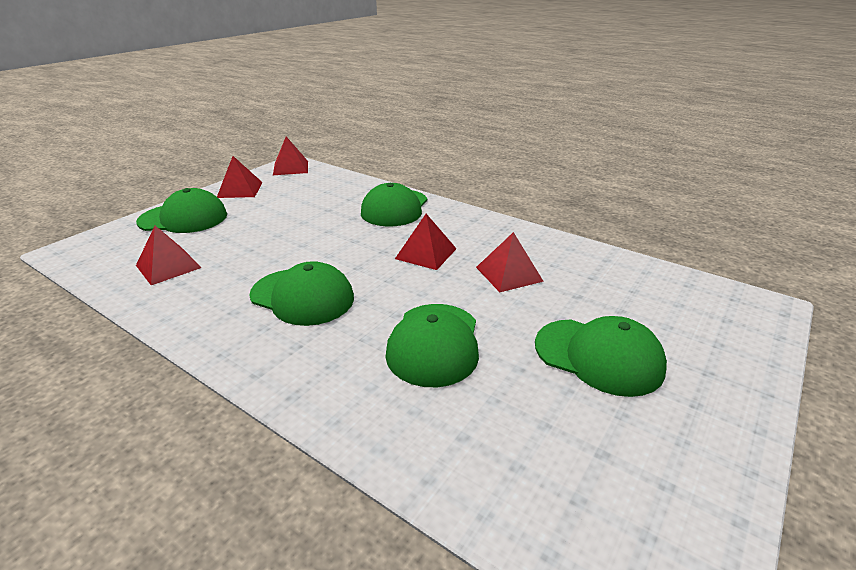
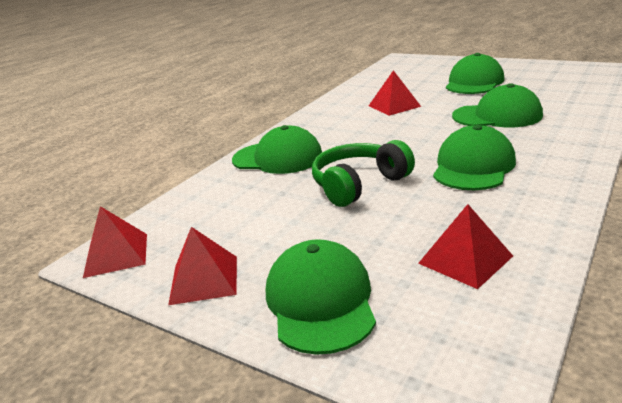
camera: 90 degrees left, 5 degrees down
(314, 238) = (359, 185): none -> green headphones
(426, 253) = (373, 133): red pyramid -> none

